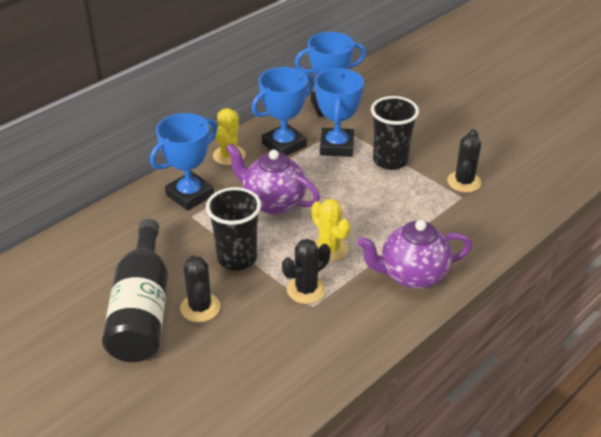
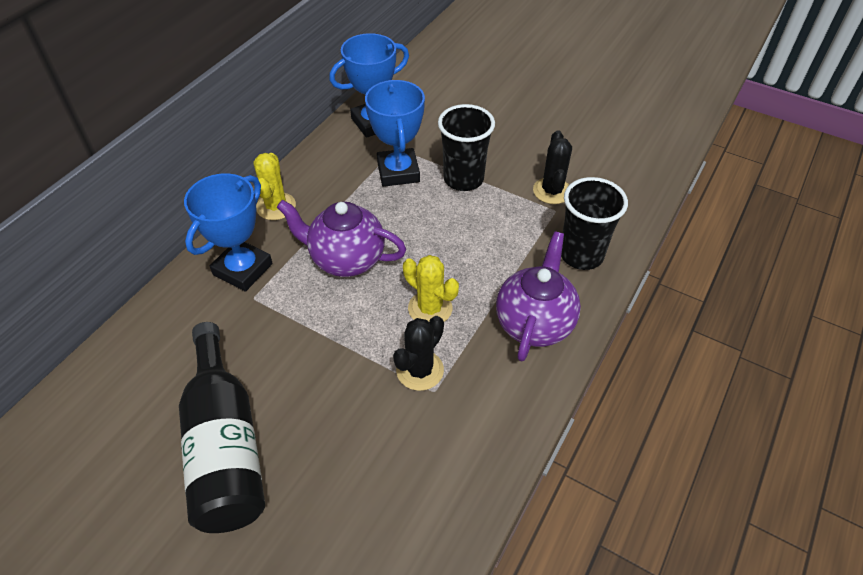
camera: 15 degrees left, 10 degrees up
(200, 307) = (298, 425): black cactus -> none
(237, 258) = (324, 345): black cup -> black cup (581, 255)
(284, 145) = (337, 181): blue trophy -> none
(412, 275) = (534, 323): purple teapot -> purple teapot turned 135 degrees clockwise

